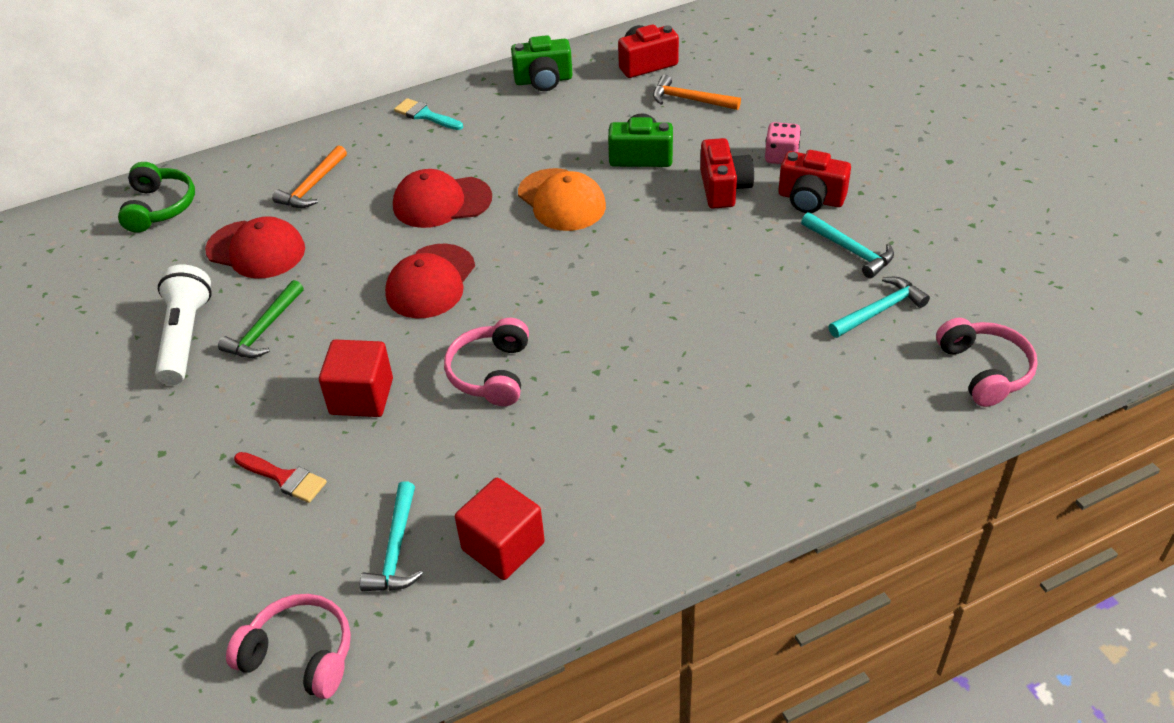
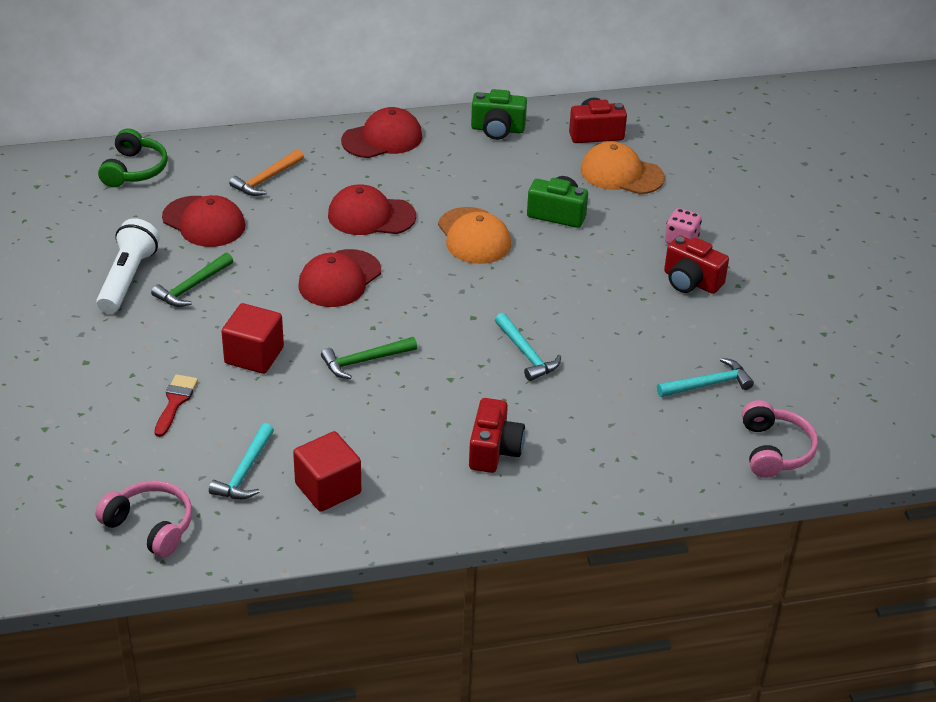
camera: 10 degrees right, 5 degrees down
(284, 478) = (175, 402): red brush -> red brush turned 120 degrees counterclockwise
(425, 115) = (382, 139): turquoise brush -> red cap
(491, 373) = (364, 361): pink headphones -> green hammer
(690, 100) = (621, 174): orange hammer -> orange cap
(724, 188) = (618, 256): red camera -> red camera (494, 450)
(850, 250) = (706, 331): turquoise hammer -> turquoise hammer (526, 354)

